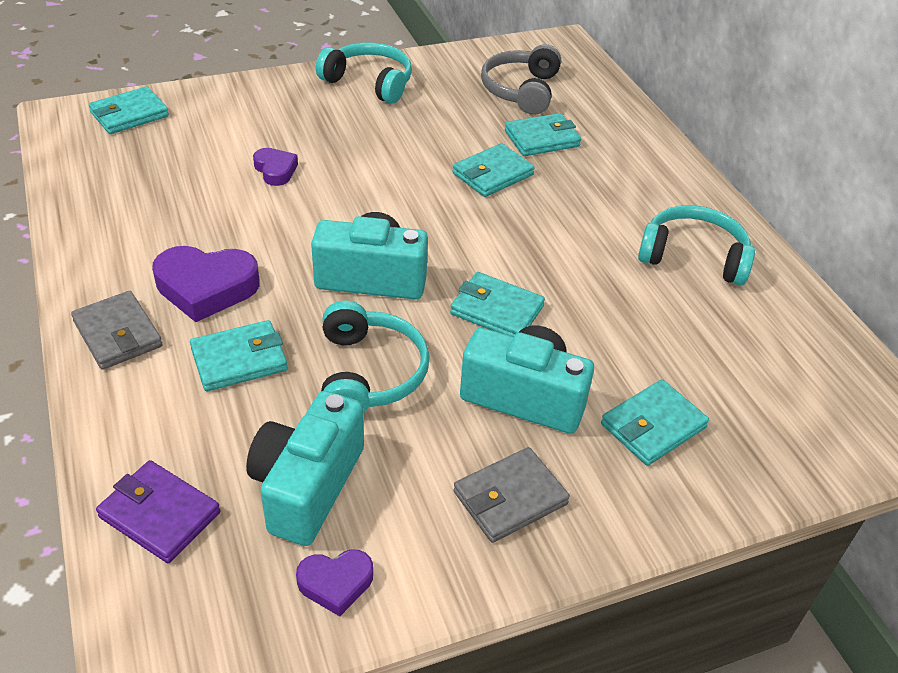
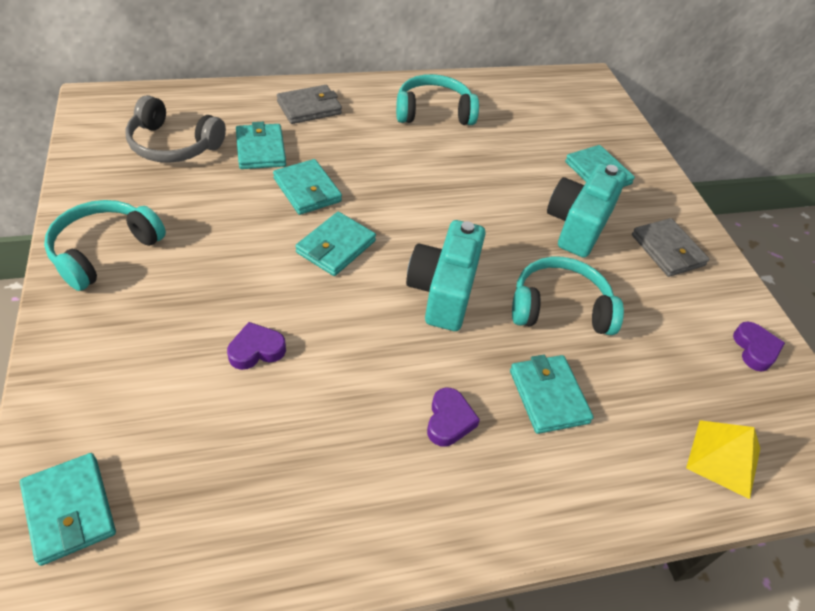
camera: 85 degrees left, 5 degrees up
(117, 334) = (516, 502): grey wallet -> grey wallet (309, 108)
(160, 514) = (723, 458): purple wallet -> yellow pyramid
(206, 288) = (449, 420): purple heart -> purple heart, size x0.56
(307, 486) = (678, 358): turquoise camera -> none
(497, 310) = (487, 222): turquoise wallet -> turquoise wallet (336, 247)
(693, 256) = (434, 112): turquoise headphones -> turquoise headphones turned 60 degrees clockwise

